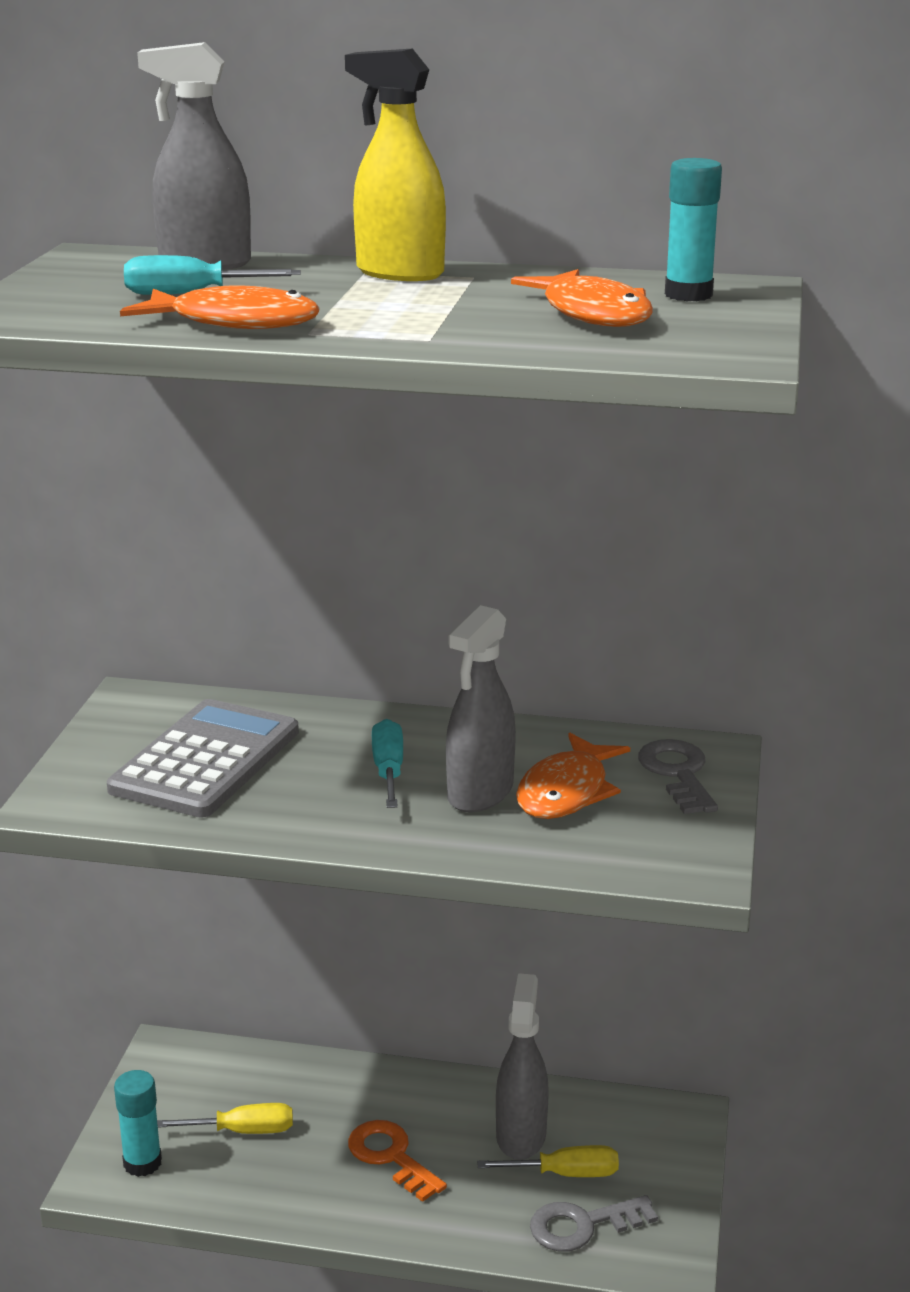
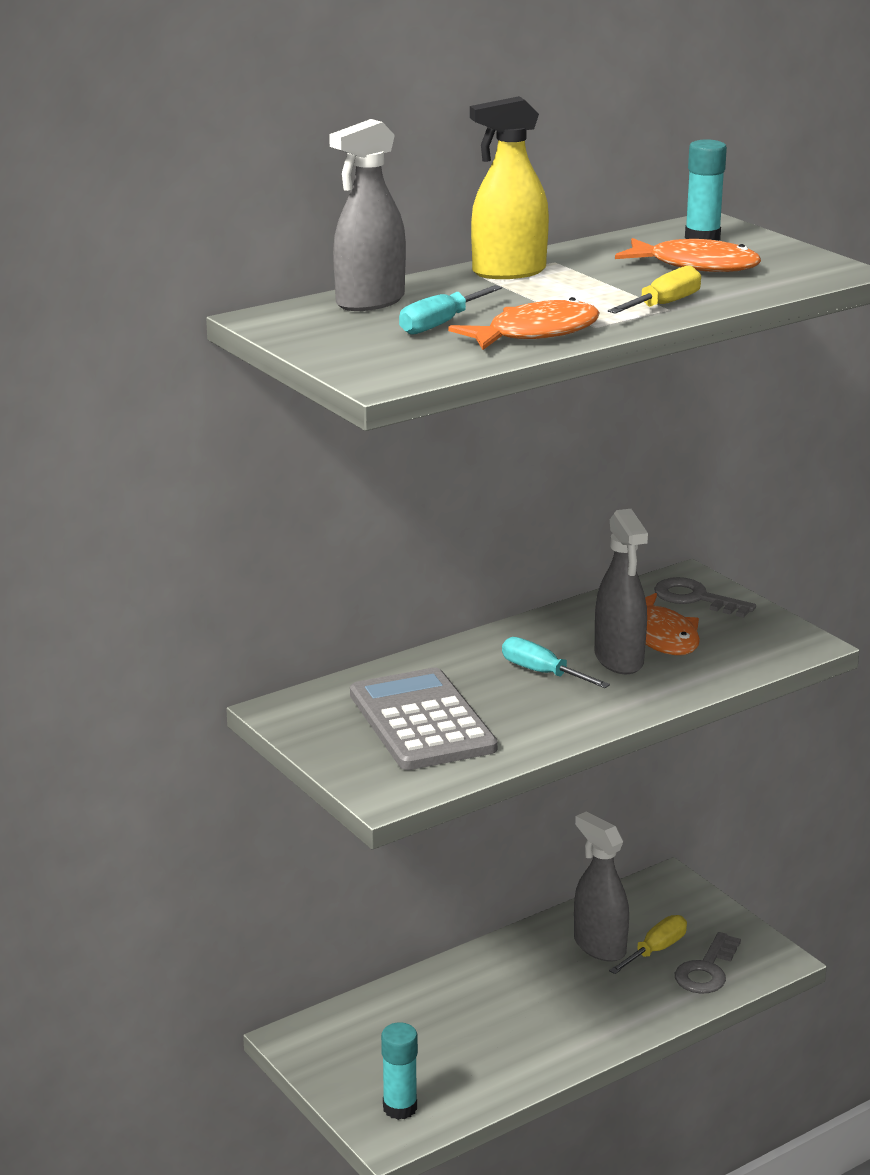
camera: 45 degrees left, 0 degrees up
(243, 1131) = (432, 1049): yellow screwdriver -> yellow screwdriver (664, 305)
(391, 1156) = (545, 1004): orange key -> none

